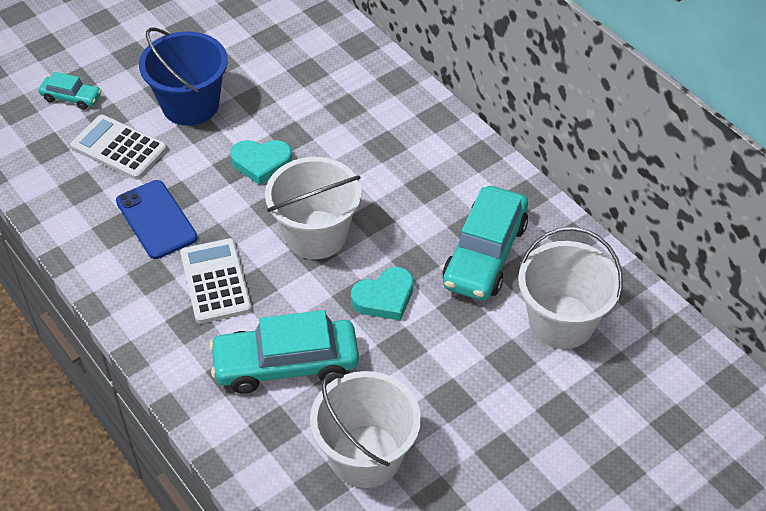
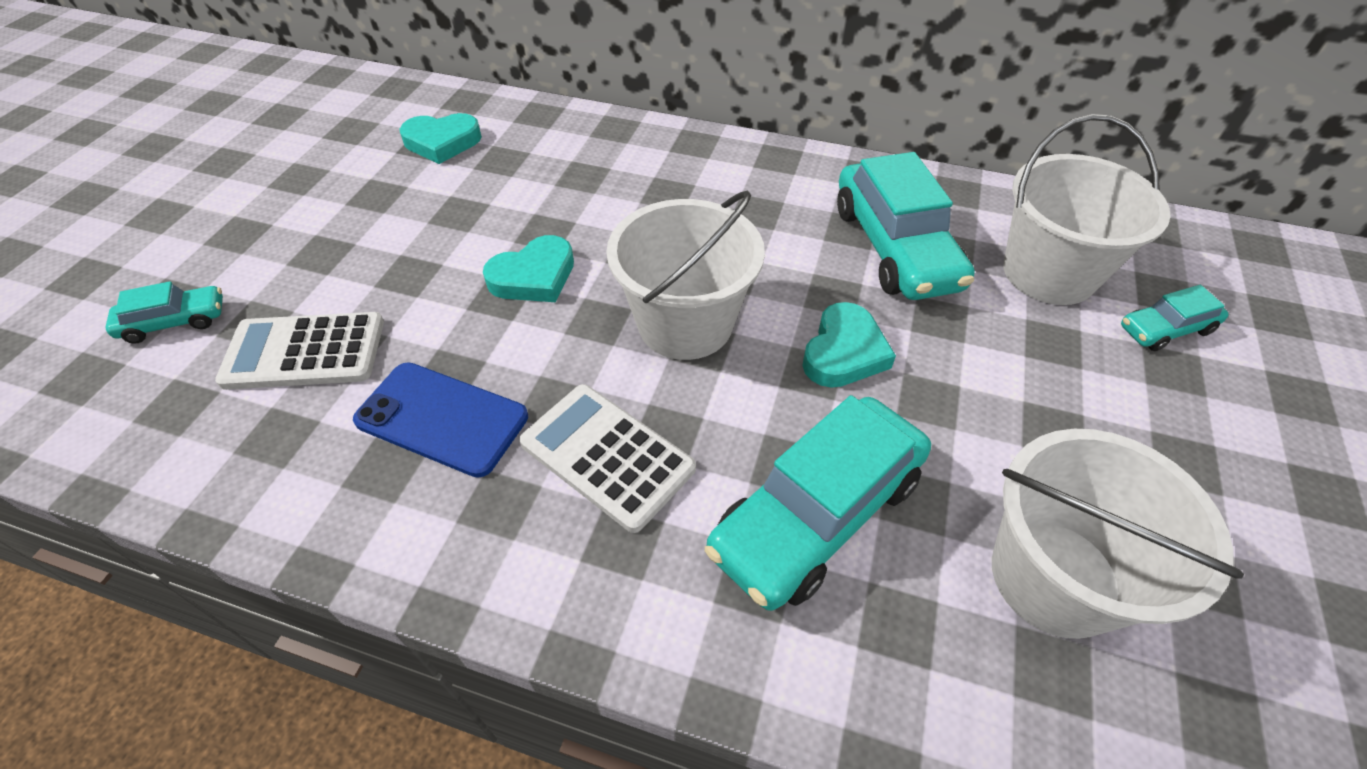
camera: 35 degrees left, 0 degrees up
(190, 105) = (375, 254): blue bucket -> none
(283, 40) = (442, 142): none -> turquoise heart
(589, 391) = (1166, 329): none -> turquoise car

